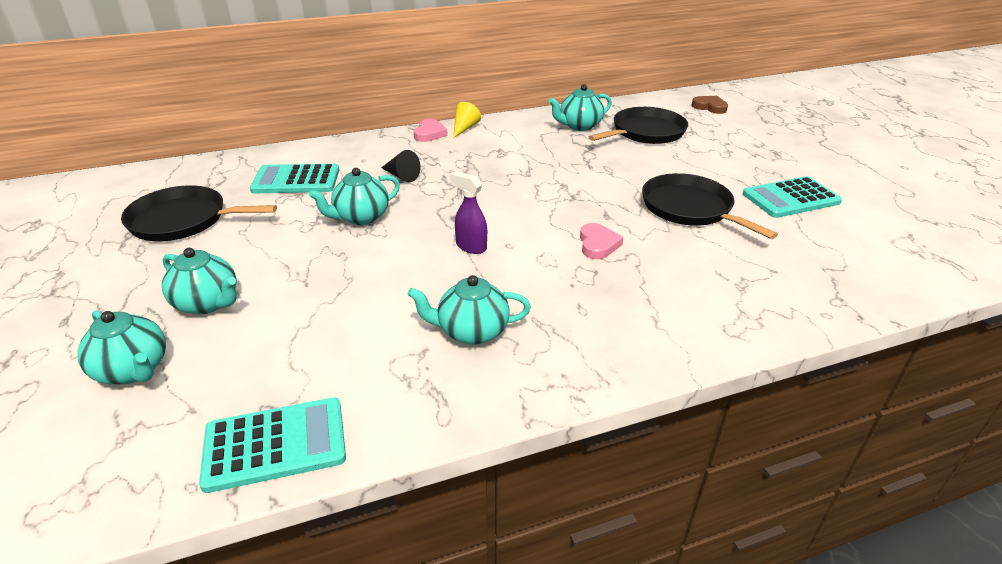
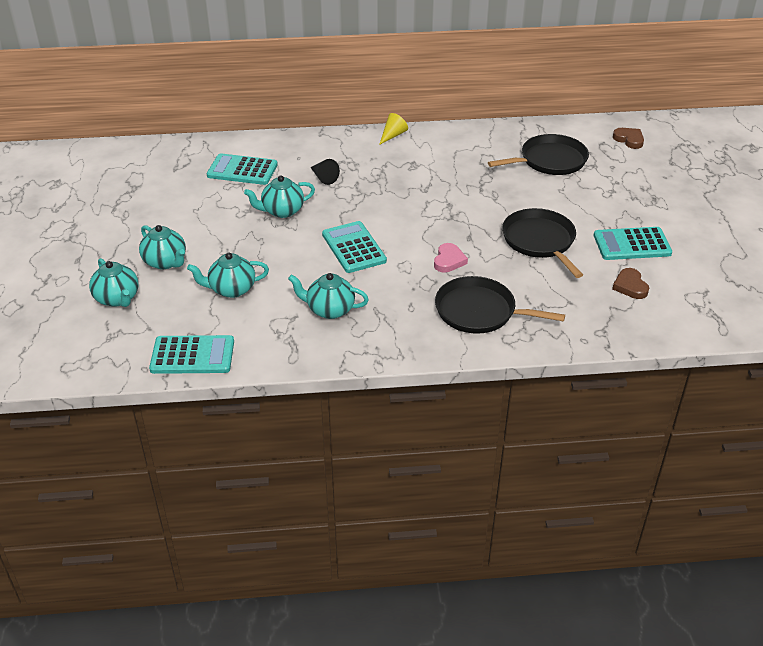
camera: 15 degrees right, 5 degrees up
(183, 220) = (156, 195): black pan -> black pan (479, 311)
(429, 134) = (361, 137): pink heart -> none
(470, 247) = (353, 248): purple spray bottle -> turquoise calculator
(579, 126) = (494, 146): turquoise teapot -> turquoise teapot (231, 289)
(826, 242) = (630, 286): none -> brown heart

